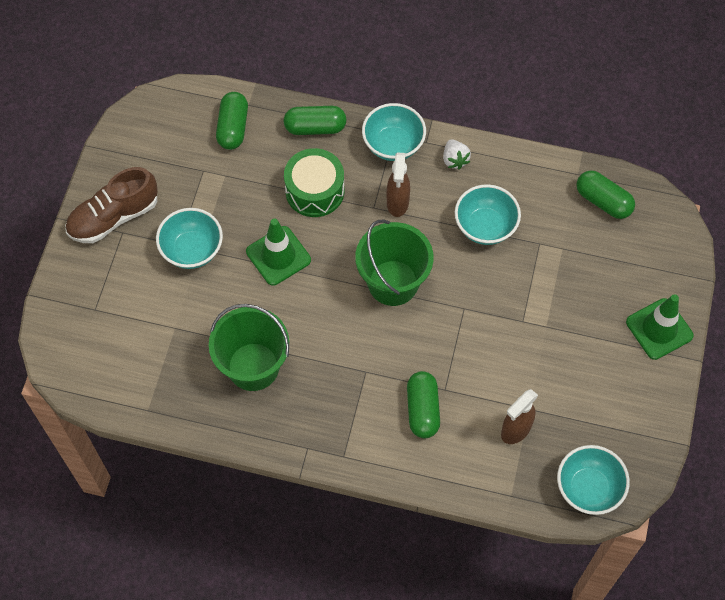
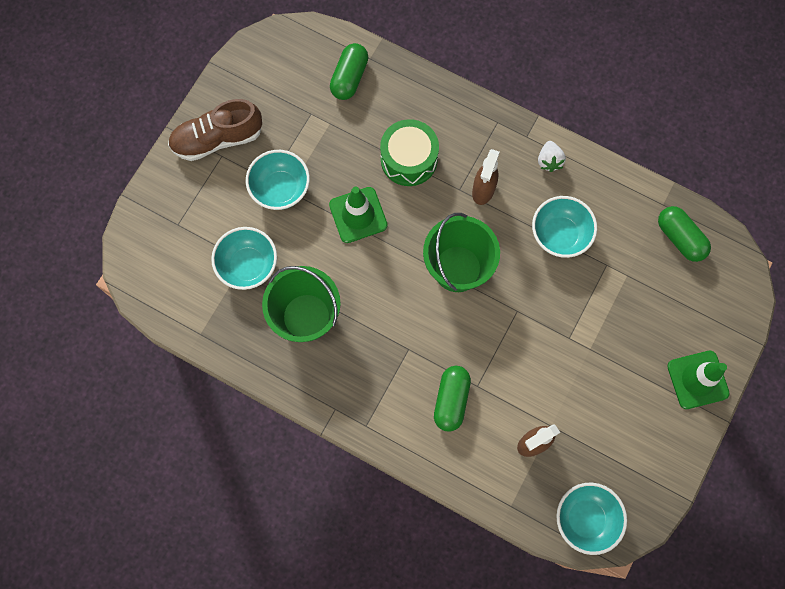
camera: 15 degrees right, 10 degrees up
(315, 127) = (426, 96): green capsule -> none
(393, 145) = (495, 131): turquoise bowl -> turquoise bowl (248, 265)

